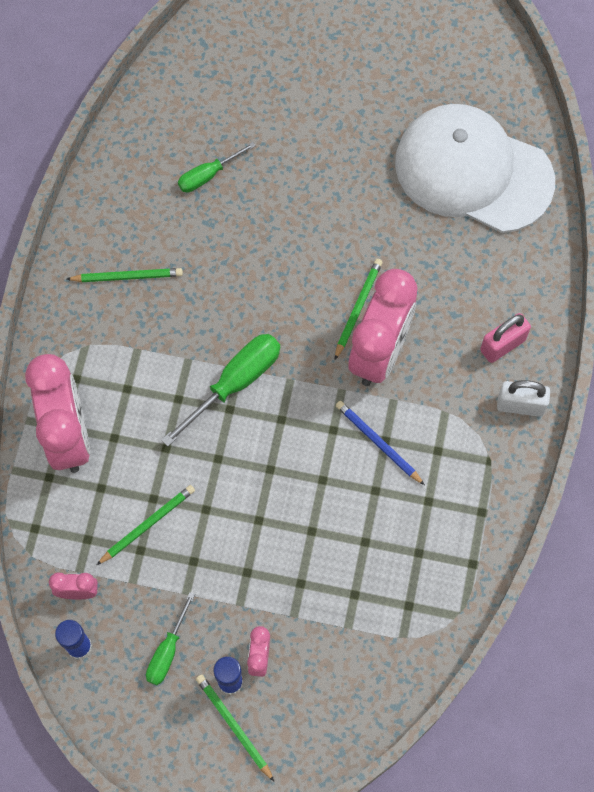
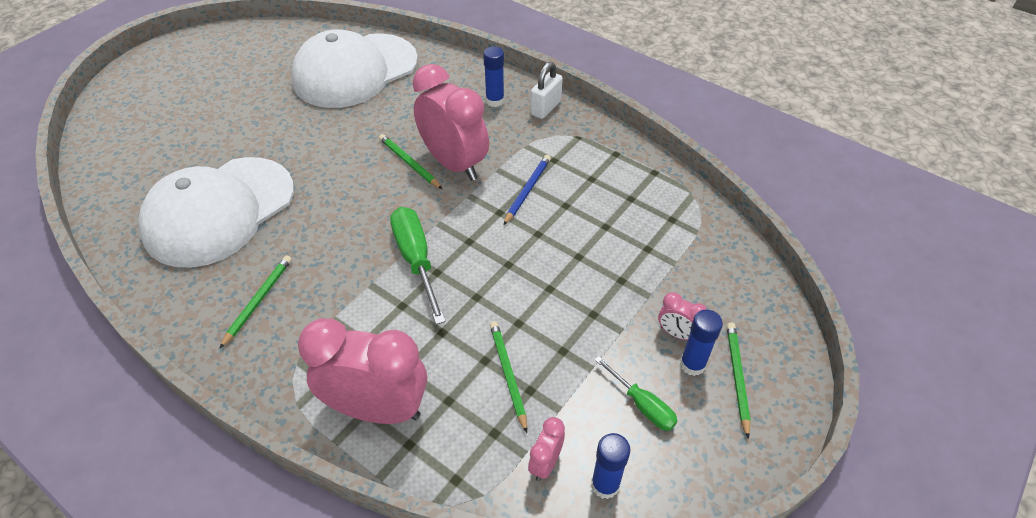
camera: 65 degrees left, 20 degrees down
(208, 175) = (219, 211): green screwdriver -> white cap
(234, 726) = (737, 377): green pencil -> green pencil turned 105 degrees clockwise
(378, 443) = (527, 190): blue pencil -> blue pencil turned 135 degrees clockwise
(502, 345) = (495, 101): pink padlock -> blue glue stick

